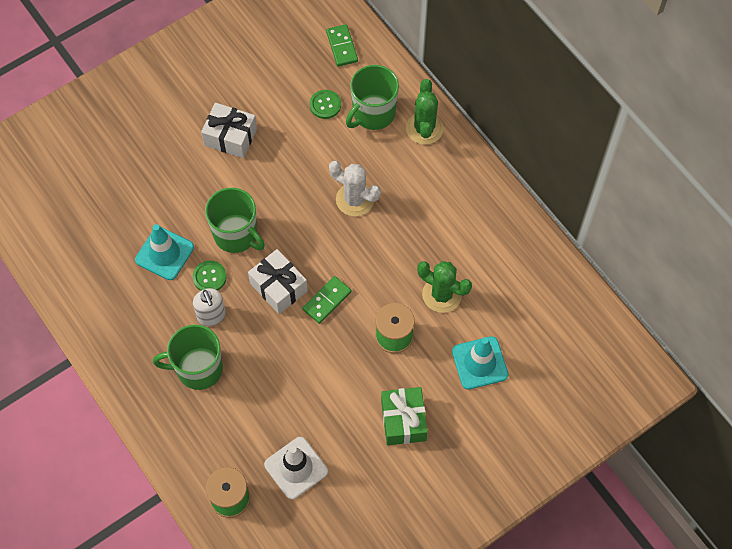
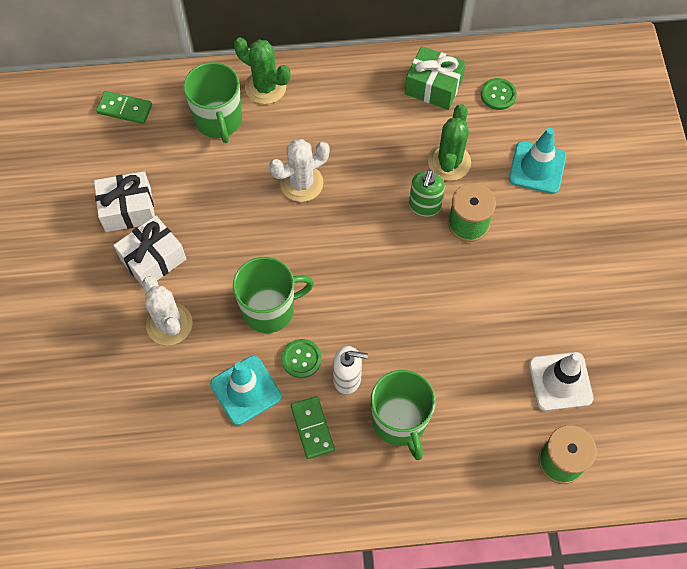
camera: 60 degrees left, 0 degrees up
(186, 176) = (169, 324): none -> white cactus
(198, 369) = (400, 422): green mug -> green mug turned 45 degrees counterclockwise
(278, 287) = (354, 299): white gift -> white gift (128, 209)
(325, 105) = (179, 156): green button -> green button (498, 95)
(327, 301) = (396, 263): green domino -> green domino (312, 428)
(389, 296) = (424, 206): none -> green soap dispenser
(403, 421) = (561, 260): green gift -> green gift (433, 87)
(442, 294) = (449, 162): green cactus -> green cactus turned 45 degrees counterclockwise

